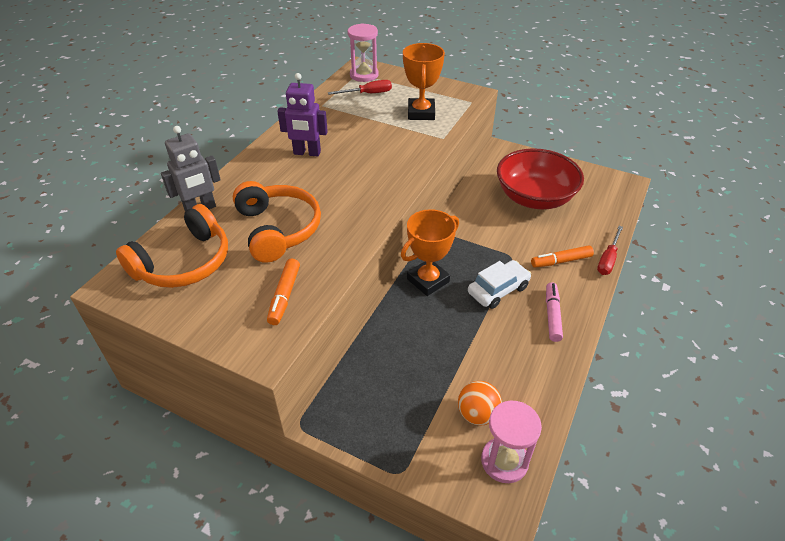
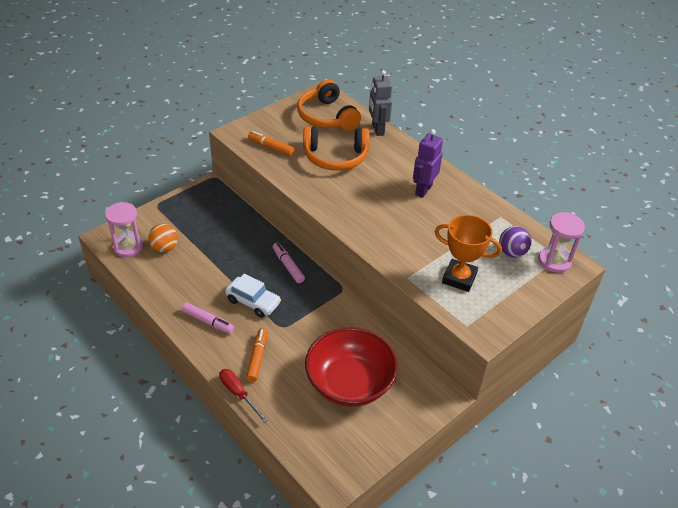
camera: 110 degrees right, 0 degrees up
(368, 94) = (512, 252): red screwdriver -> purple ball
(428, 280) = (288, 266): orange trophy -> pink marker
(498, 290) = (253, 301): white car -> white car turned 45 degrees counterclockwise

